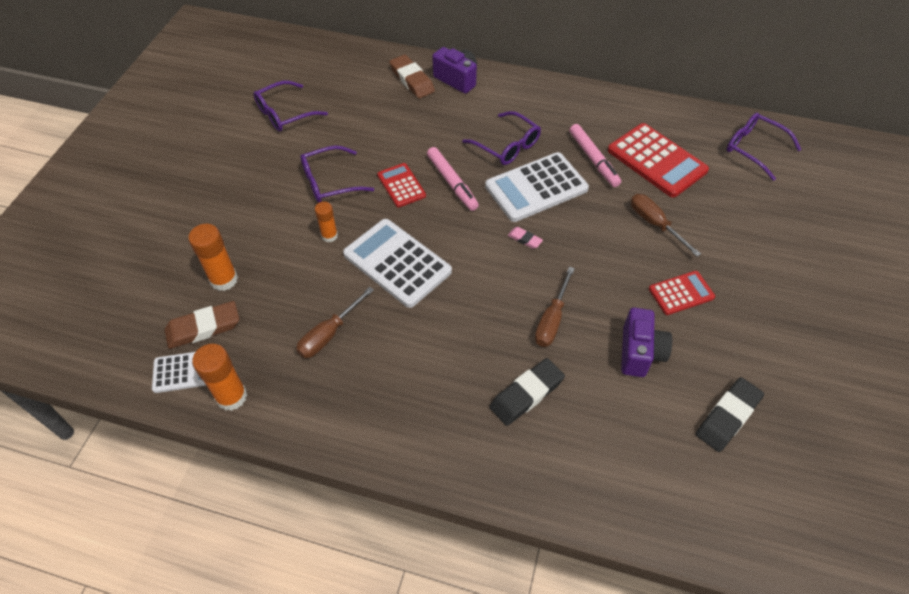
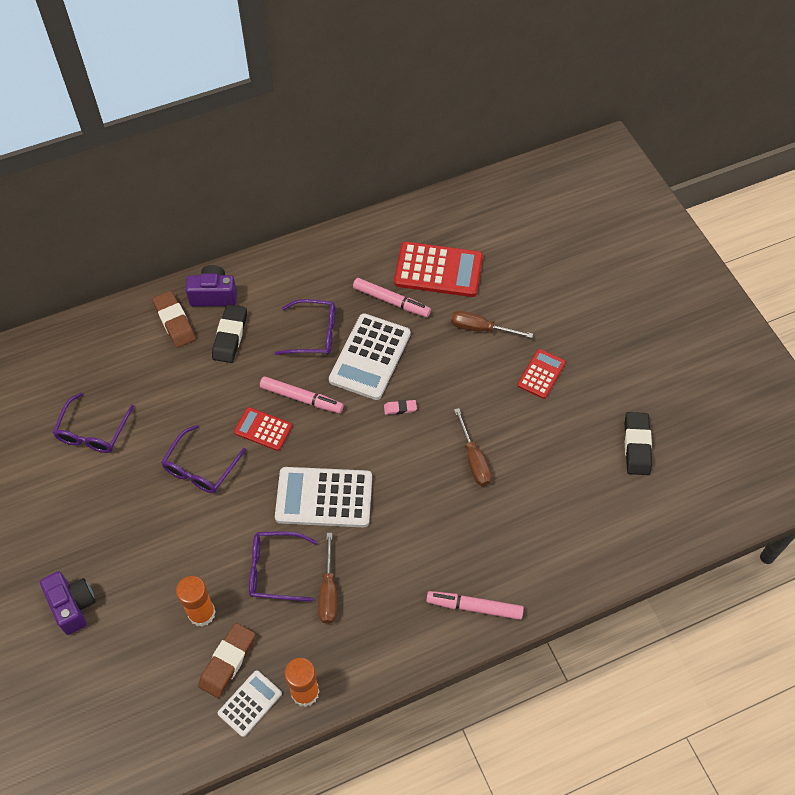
camera: 40 degrees left, 5 degrees up
(329, 236) = (248, 514): orange glue stick -> none
(412, 80) = (174, 321): brown eraser -> brown eraser turned 45 degrees clockwise
(435, 441) = (474, 607): none -> pink marker
(526, 394) = (504, 528): black eraser -> black eraser (230, 336)
(639, 352) = (550, 440): purple camera -> purple camera (73, 606)
(753, 149) = (498, 212): purple glasses -> purple glasses (274, 570)

